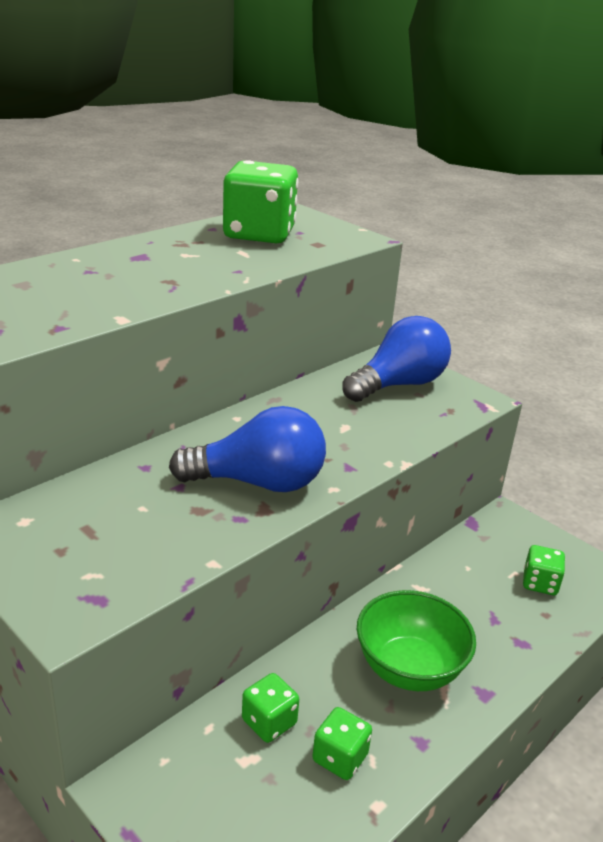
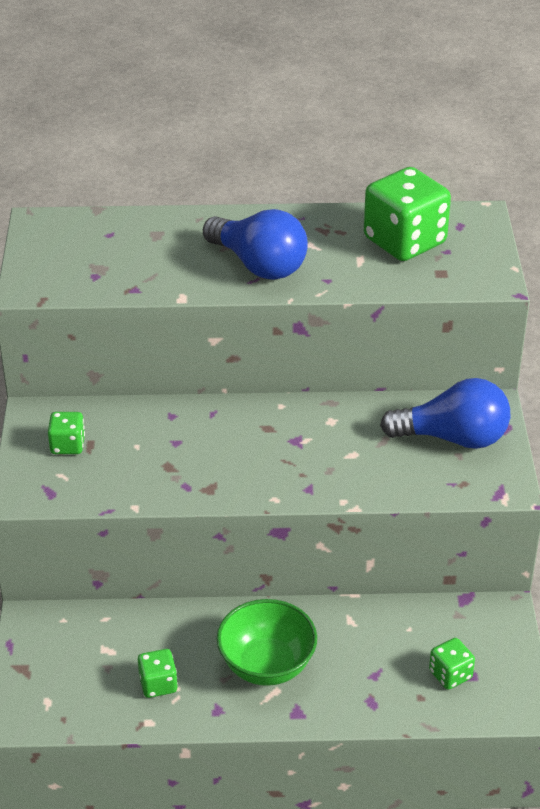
camera: 45 degrees right, 10 degrees up
(258, 482) = (229, 467): blue light bulb -> blue light bulb (259, 265)
(269, 722) = (141, 638): green dice -> green dice (67, 445)

